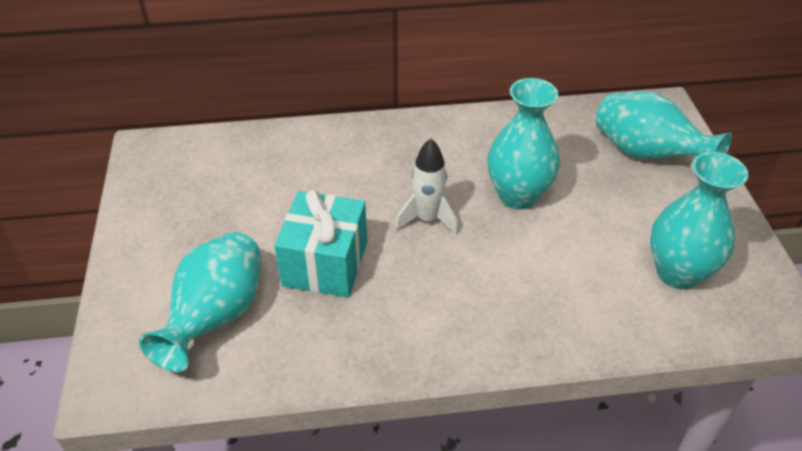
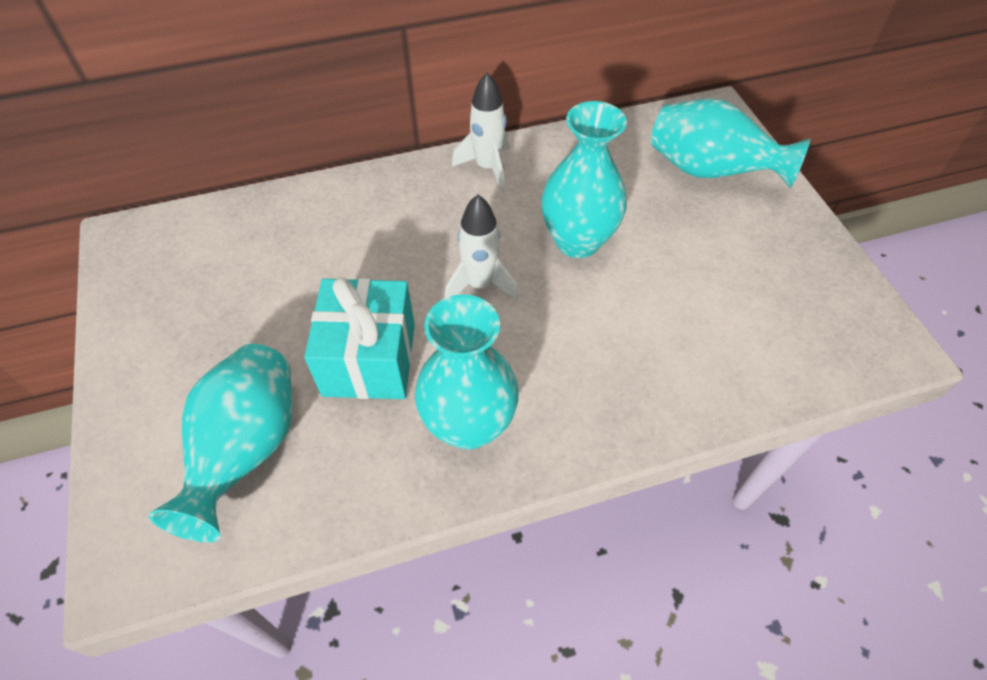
camera: 10 degrees left, 10 degrees up
(452, 129) = (487, 168): none -> white rocket
(678, 273) = (771, 312): turquoise vase -> turquoise vase (469, 425)

